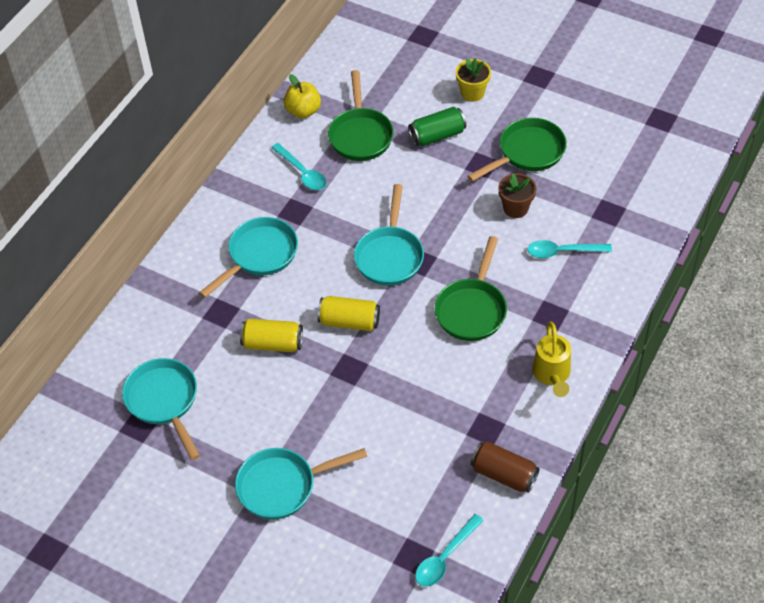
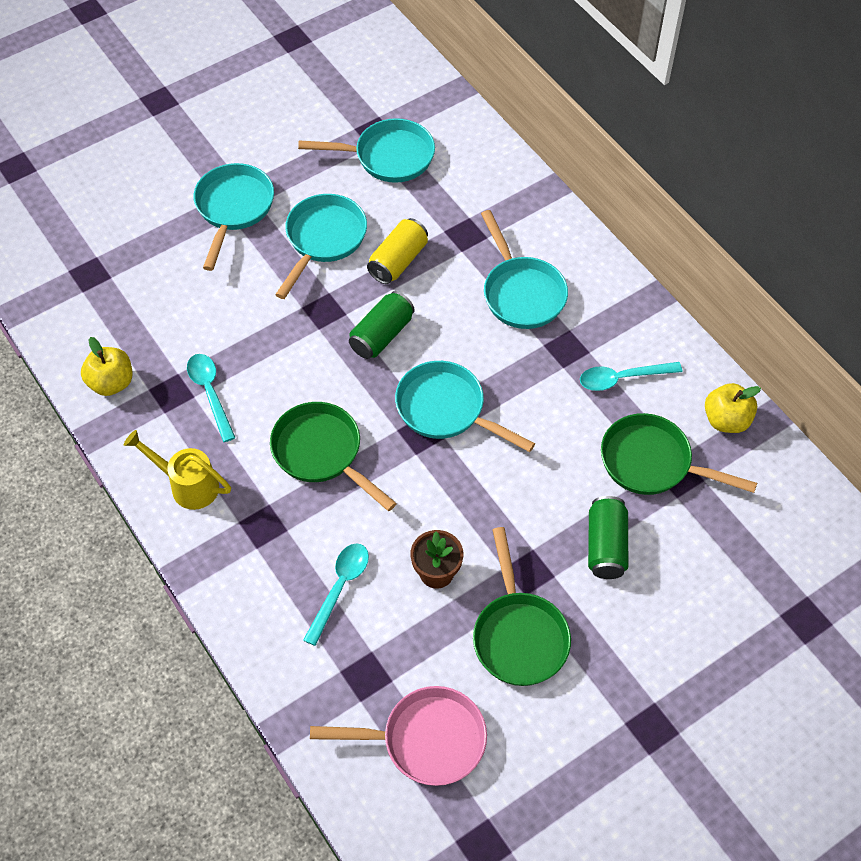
camera: 115 degrees right, 5 degrees up
(279, 404) = (323, 240): none -> turquoise pan
(349, 321) = (382, 335): yellow can -> green can
(445, 557) = (69, 296): turquoise spoon -> turquoise spoon (210, 393)
(472, 93) = (662, 625): yellow flower pot -> none
(504, 474) = (111, 383): brown can -> yellow apple
(624, 168) = (425, 740): none -> pink pan

